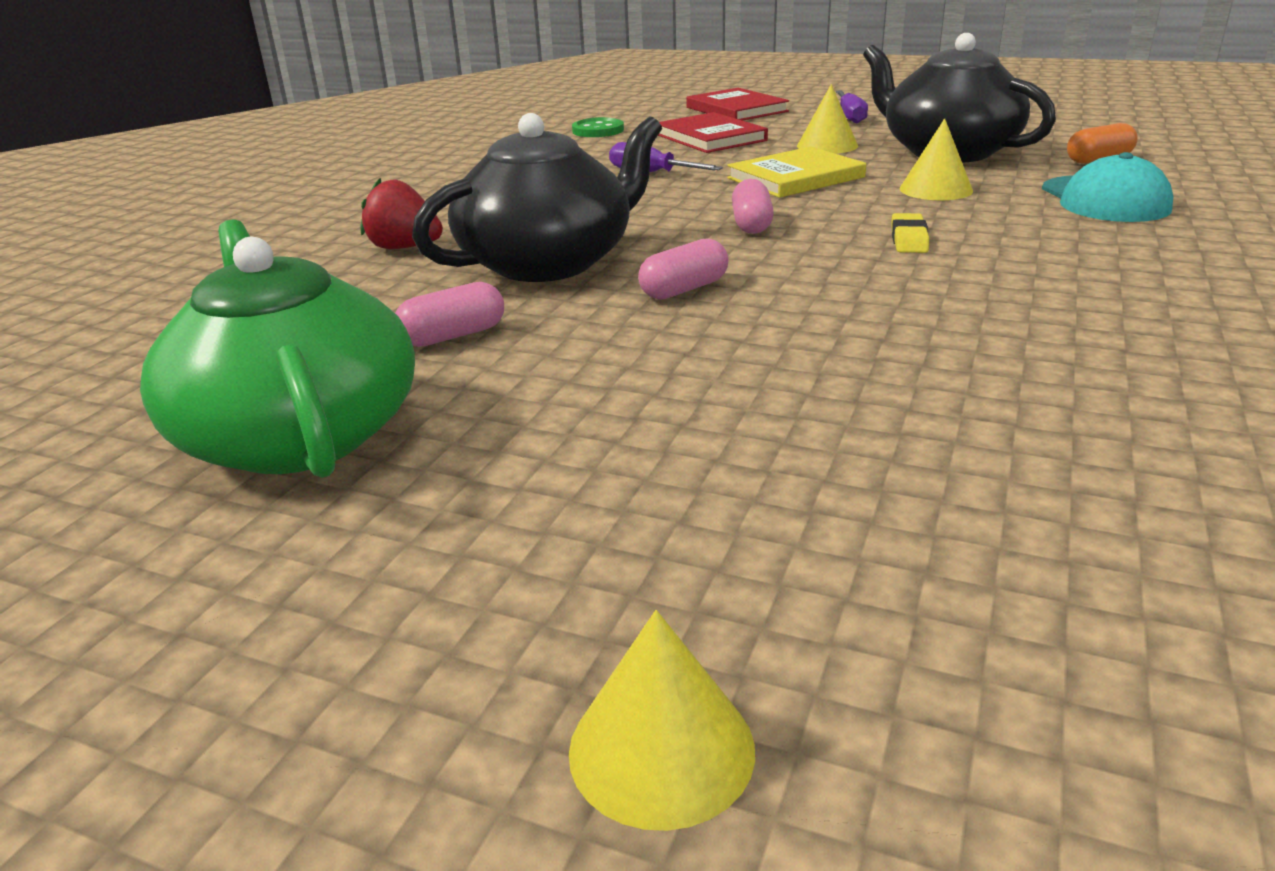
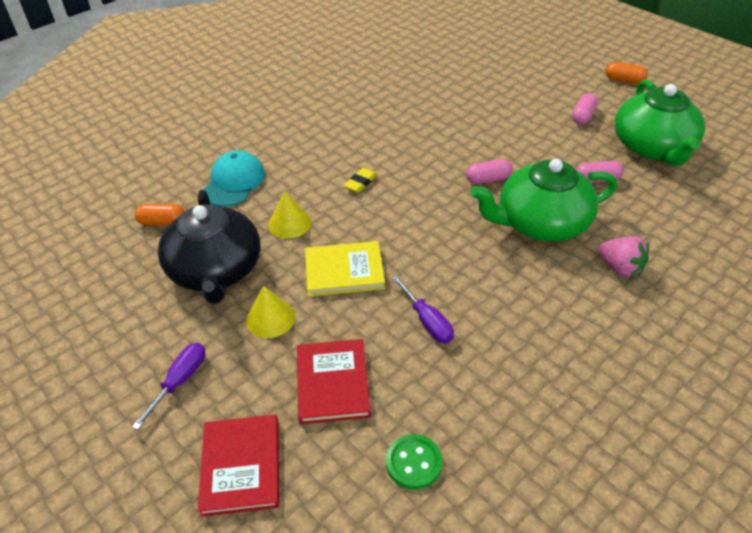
camera: 155 degrees left, 15 degrees up
(358, 686) = (624, 80): none -> orange capsule
(405, 248) = (620, 268): red strawberry -> pink strawberry
(549, 262) = (541, 223): black teapot -> green teapot
(661, 749) = (568, 60): yellow cone -> none
(751, 224) = (418, 223): pink capsule -> pink capsule (583, 116)

